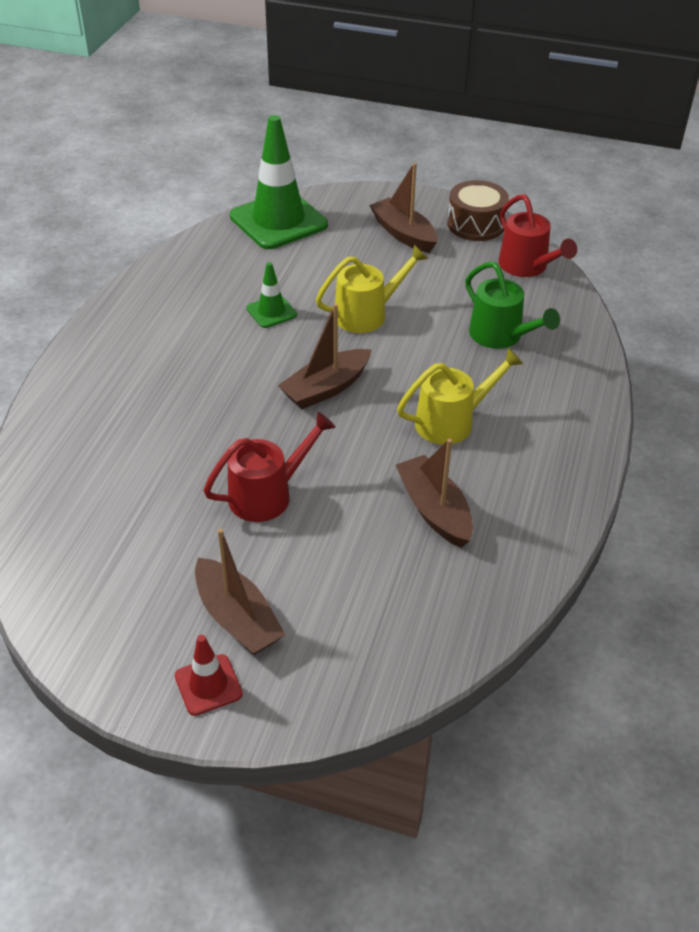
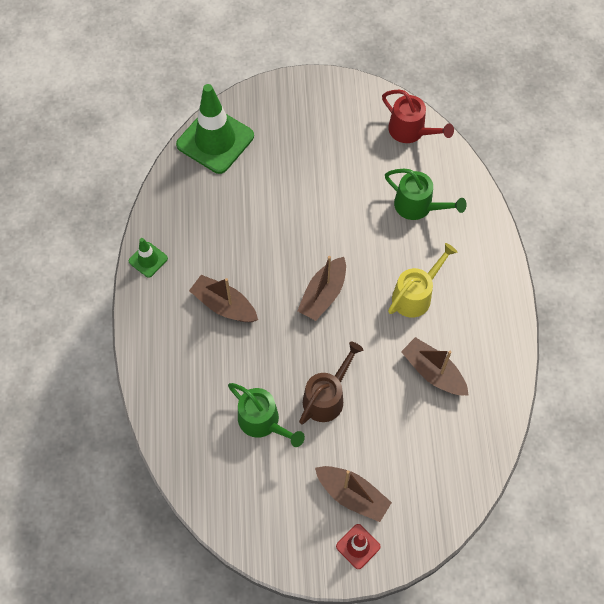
camera: 20 degrees left, 20 degrees up
(164, 496) = (263, 422): none -> green watering can
(268, 494) = (327, 397): red watering can -> brown watering can
(271, 312) = (254, 236): green traffic cone -> green traffic cone (148, 260)
(367, 314) = (321, 216): yellow watering can -> none
(404, 234) = (312, 125): brown boat -> brown boat (224, 305)
(476, 224) = (359, 98): brown drum -> none

